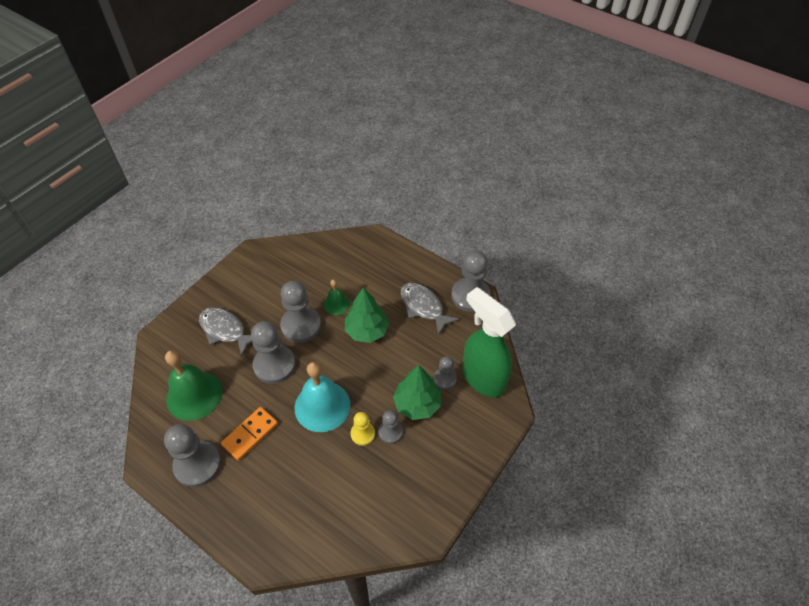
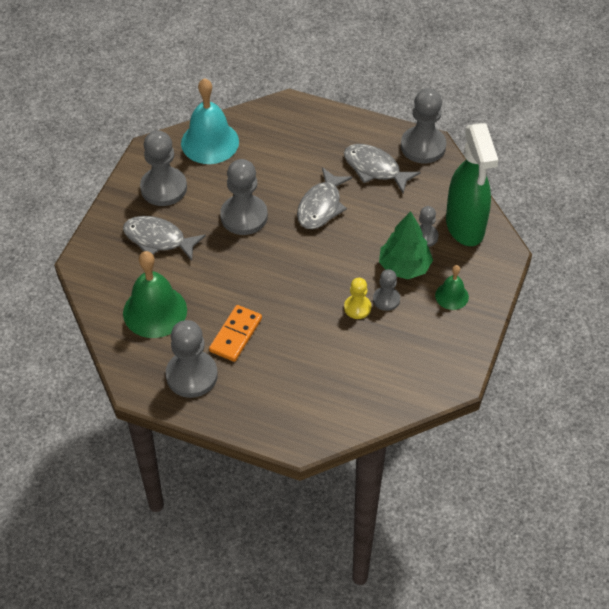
camera: 15 degrees left, 0 degrees up
(274, 365) = (232, 262): grey pawn -> grey pawn (163, 188)
(322, 406) = (302, 291): turquoise bell -> turquoise bell (210, 142)
(336, 304) = (275, 185): green bell -> green bell (451, 296)
(367, 331) = (321, 206): green tree -> grey fish
(482, 378) = (465, 227): green spray bottle -> green spray bottle turned 135 degrees counterclockwise

